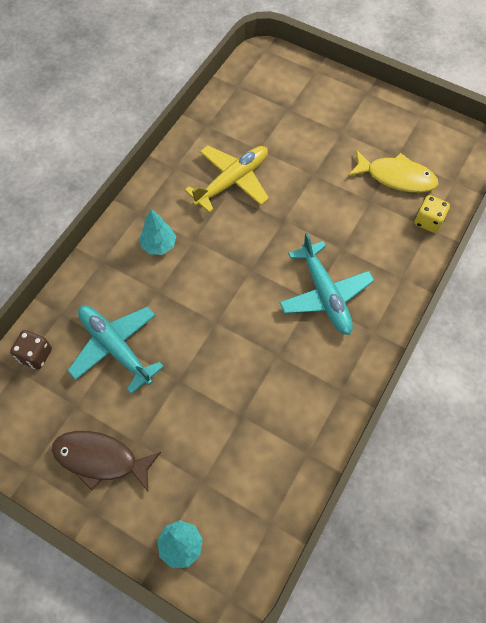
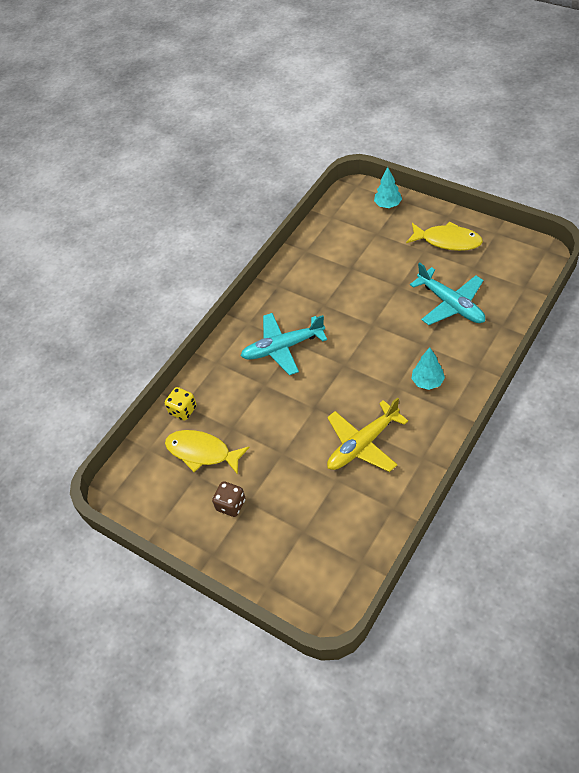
camera: 170 degrees left, 10 degrees down
(35, 355) = (513, 297): brown dice -> brown dice (231, 505)
(100, 459) = (447, 241): brown fish -> yellow fish
(325, 294) = (283, 347): turquoise plane -> turquoise plane turned 90 degrees counterclockwise

